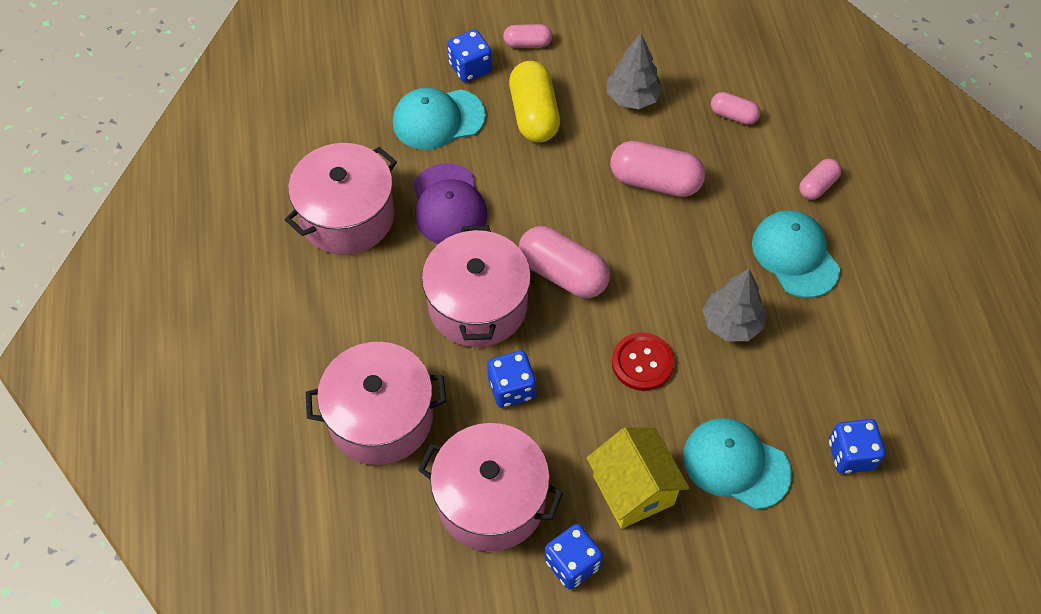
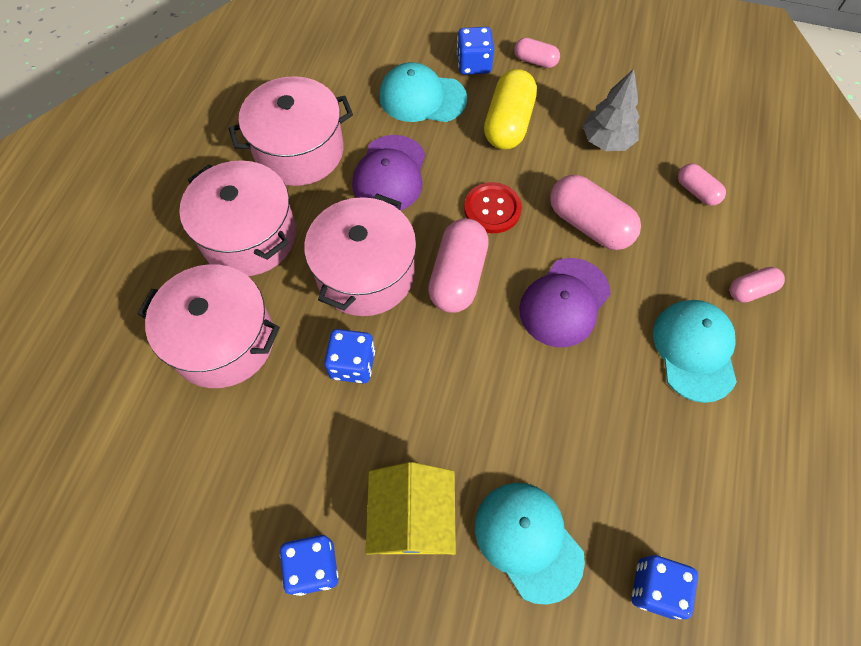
camera: 25 degrees right, 5 degrees up
(491, 500) = (274, 465): pink pot -> pink pot (249, 236)
(563, 274) = (457, 276): pink capsule -> pink capsule turned 45 degrees clockwise
(642, 363) = (488, 393): red button -> red button (492, 209)
(668, 259) = (564, 302): none -> purple cap
(731, 323) = (595, 392): grey tree -> none

